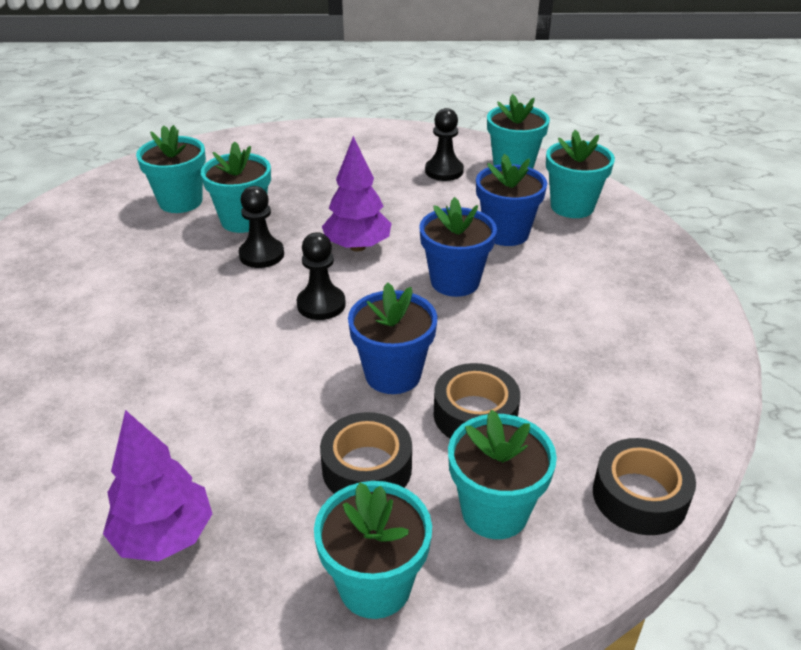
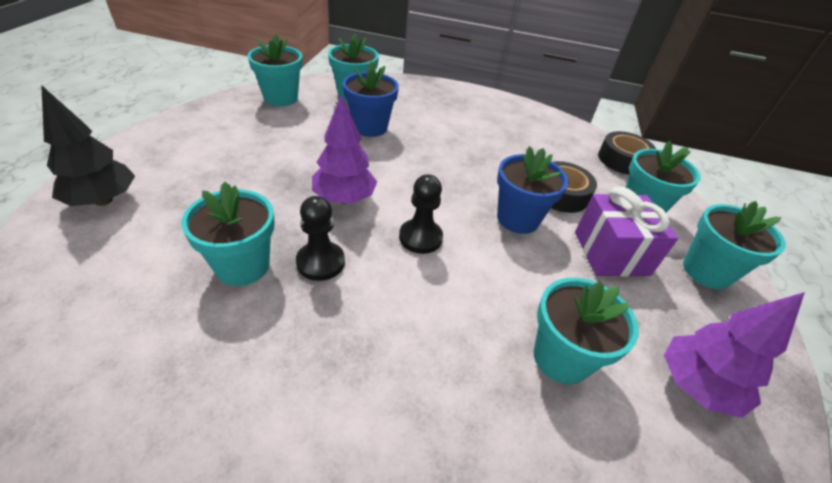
camera: 80 degrees left, 5 degrees up
(180, 201) = (149, 319): turquoise flower pot -> turquoise flower pot (561, 358)
(290, 144) = (103, 200): none -> black tree
(367, 468) = (611, 253): black tape -> purple gift
(444, 171) = (258, 127): black pawn -> none
(455, 281) = (418, 164): blue flower pot -> none

